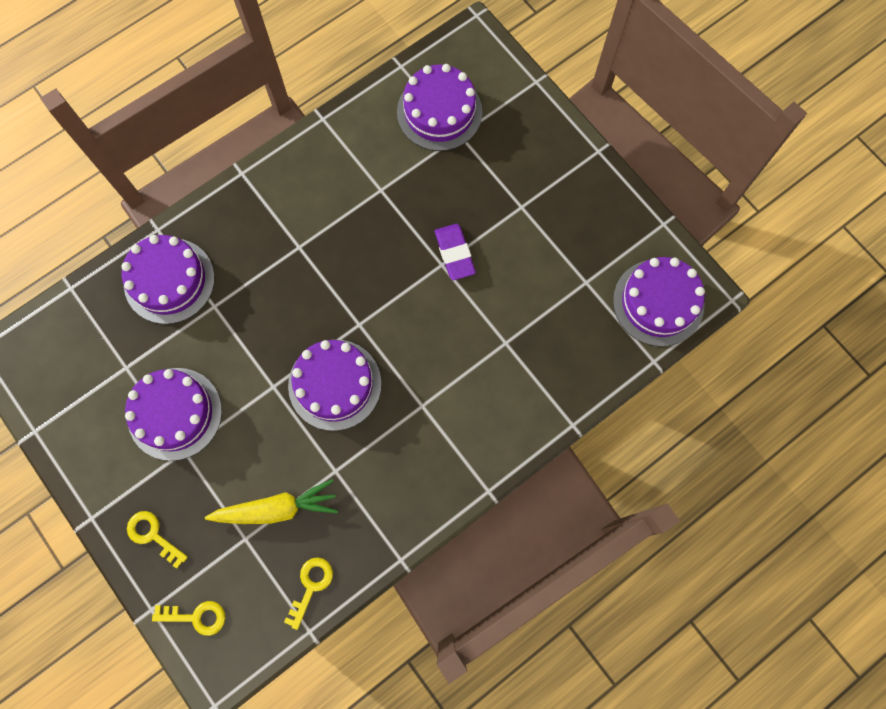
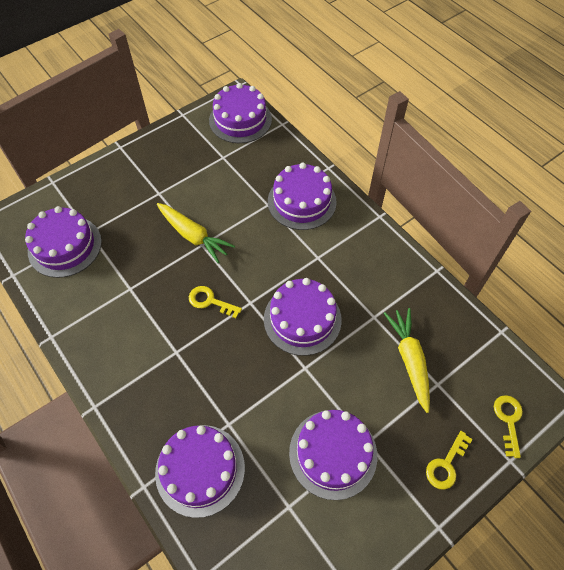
camera: 90 degrees left, 15 degrees down
(311, 586) = (467, 331): yellow key -> yellow key (210, 301)
(454, 253) = (193, 236): purple eraser -> yellow carrot
(511, 387) = (302, 201): none -> purple cake

